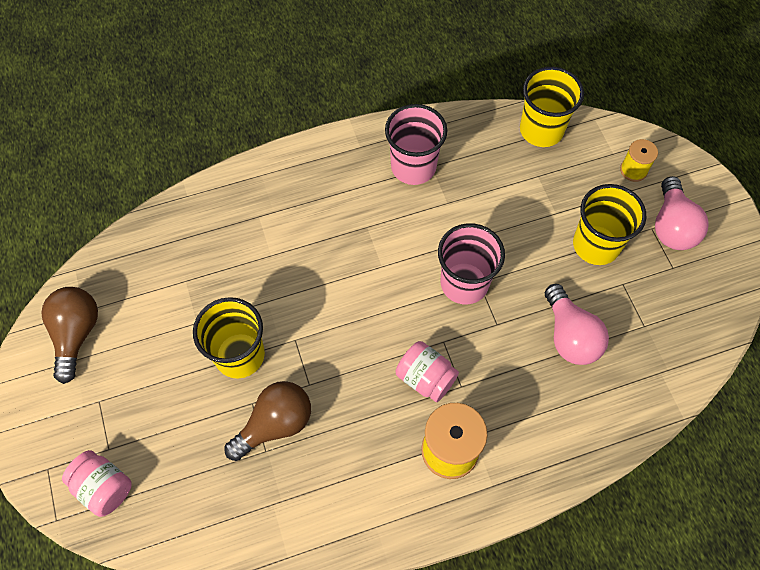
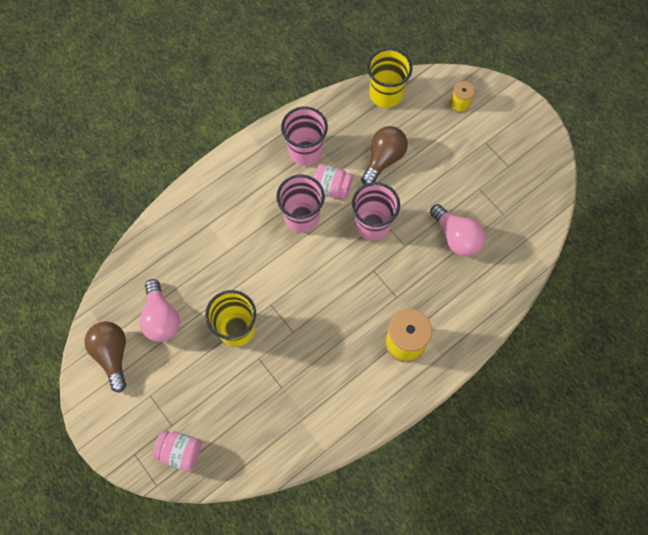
camera: 20 degrees left, 5 degrees up
(275, 424) = (281, 367): brown light bulb -> brown light bulb (383, 159)
(377, 244) = (301, 217): none -> pink cup
(425, 378) = (371, 299): pink jar -> pink jar (331, 188)
(596, 245) = (452, 167): yellow cup -> none
(672, 226) = (498, 136): pink light bulb -> pink light bulb (161, 318)

